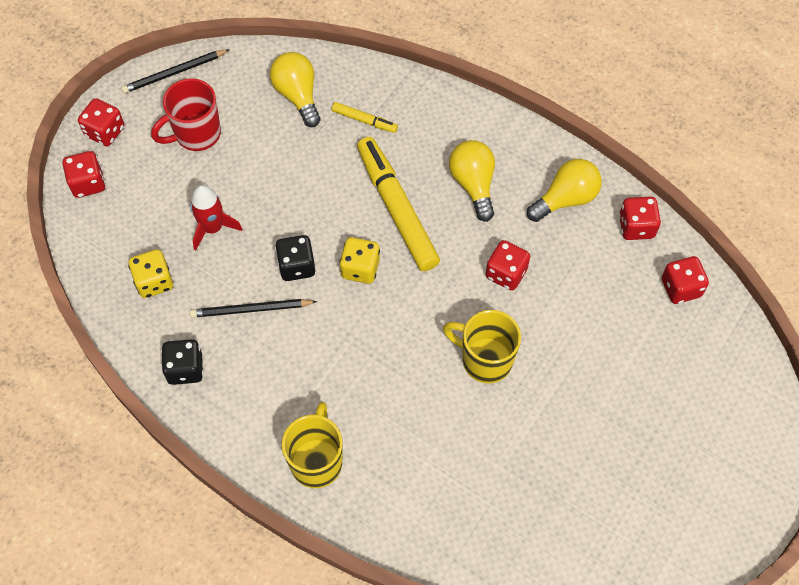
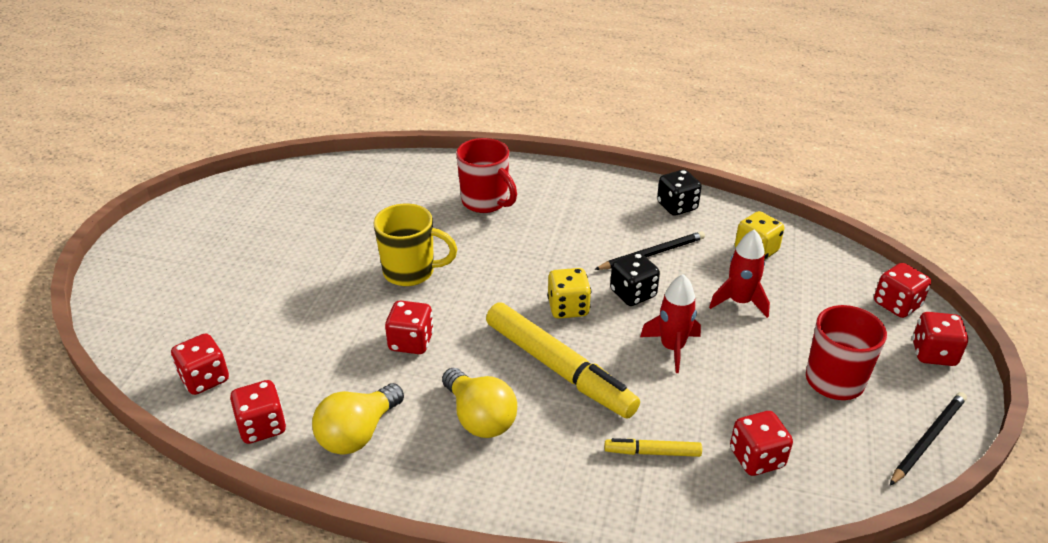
camera: 160 degrees right, 25 degrees down
(297, 95) = (756, 458): yellow light bulb -> red dice
(298, 200) = (672, 348): none -> red rocket
(317, 461) = (530, 184): yellow mug -> none
(377, 444) = (486, 202): none -> red mug

